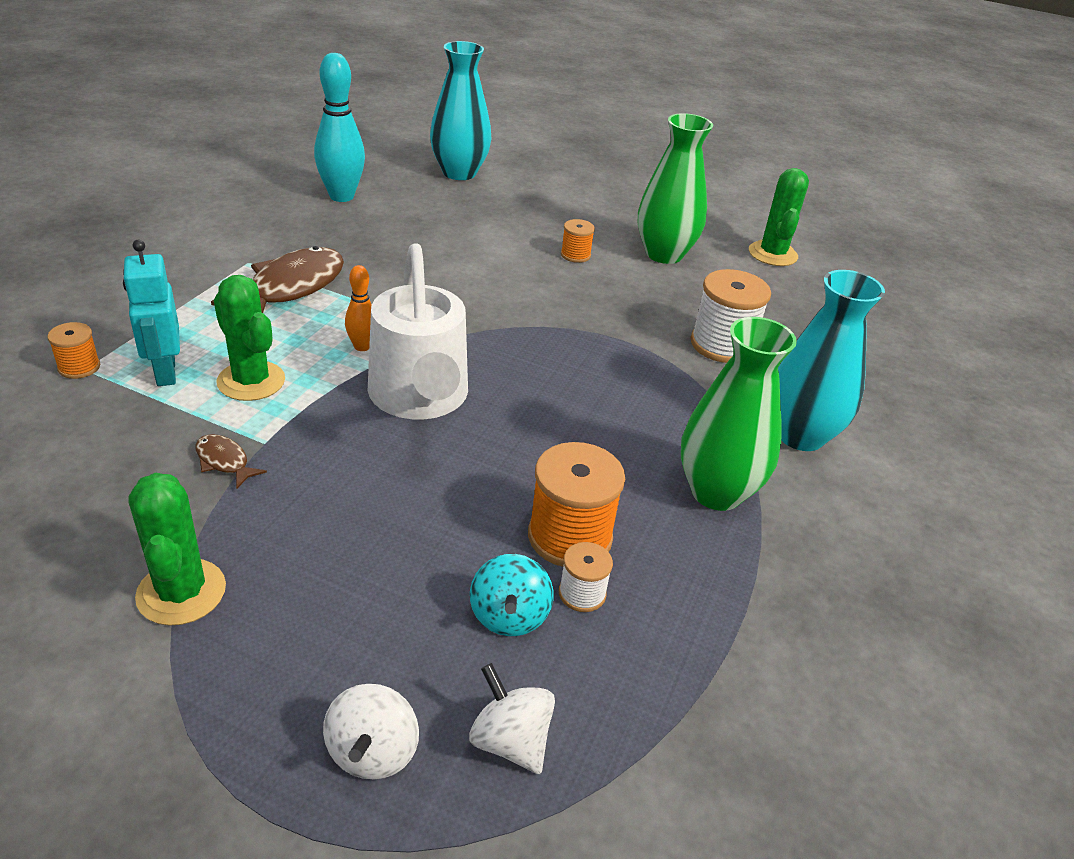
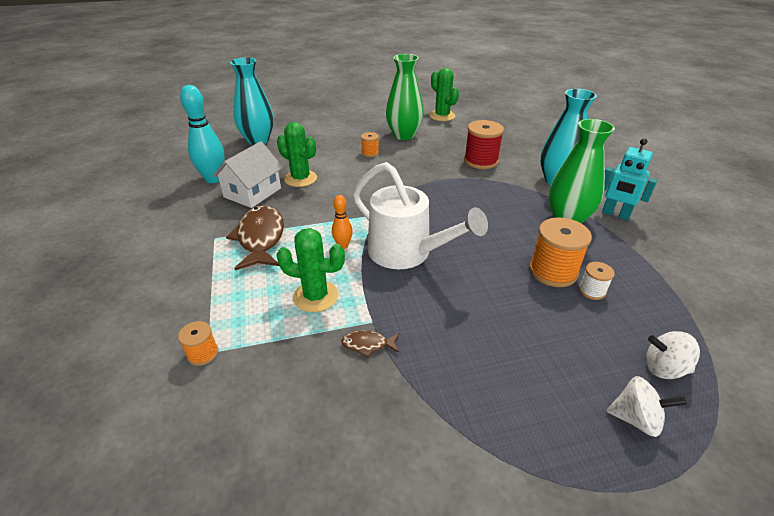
camera: 35 degrees left, 0 degrees up
(165, 372) = (260, 322): turquoise robot -> turquoise robot (615, 214)
(181, 592) = (453, 423): green cactus -> green cactus (300, 179)
(358, 233) = (252, 192): none -> white house
(372, 752) = (636, 419): white spinning top -> white spinning top turned 45 degrees counterclockwise
(509, 616) = (585, 320): turquoise spinning top -> none
(722, 345) = (480, 161): white spool -> red spool

